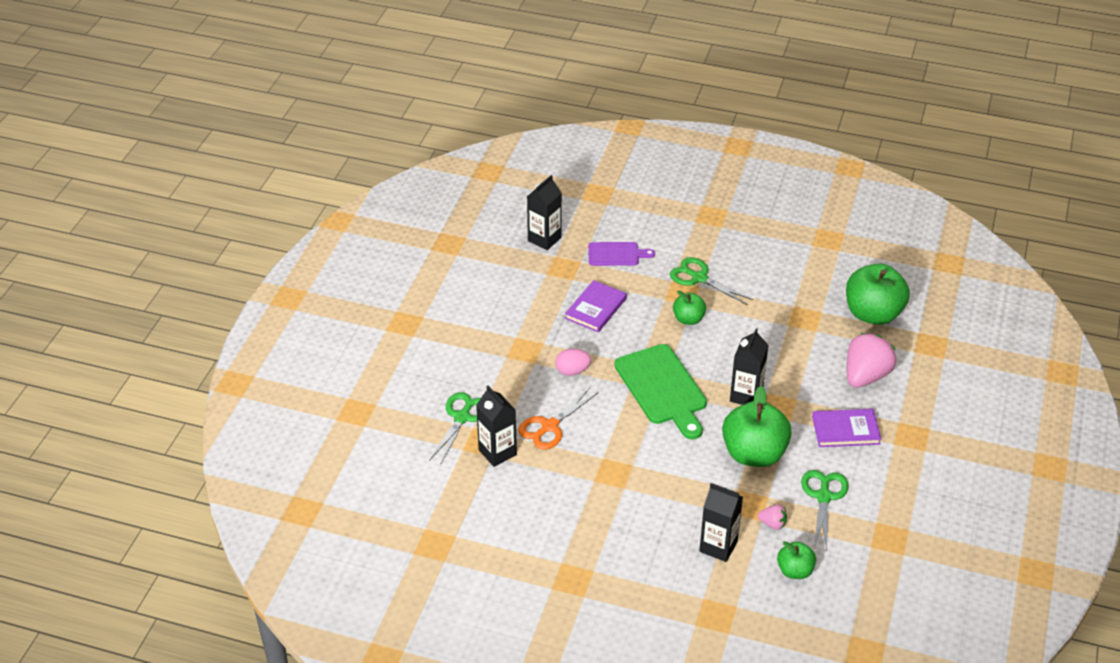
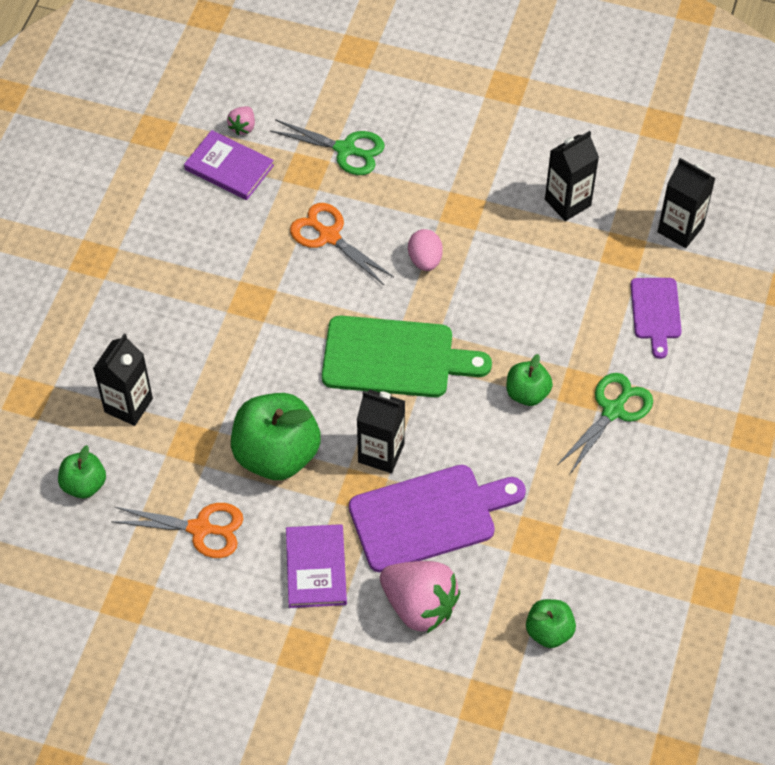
camera: 90 degrees right, 15 degrees up
(497, 452) = (288, 185): black carton -> black carton (567, 202)
(595, 308) = (543, 286): purple book -> purple book (229, 167)
(662, 388) = (395, 358): green cutting board -> green cutting board turned 150 degrees counterclockwise
(772, 524) = (159, 466): pink strawberry -> pink strawberry (243, 127)
(795, 371) = (429, 516): none -> purple cutting board
(823, 496) = (200, 528): green scissors -> orange scissors
(873, 314) = (549, 631): green apple -> green apple, size x0.53

